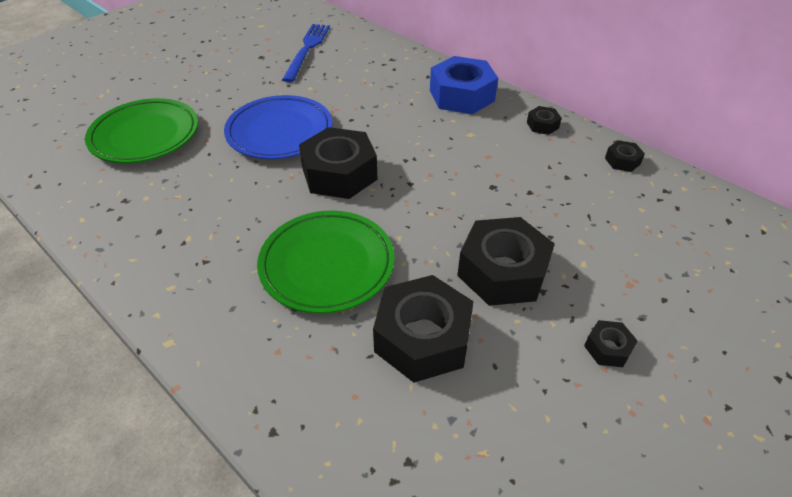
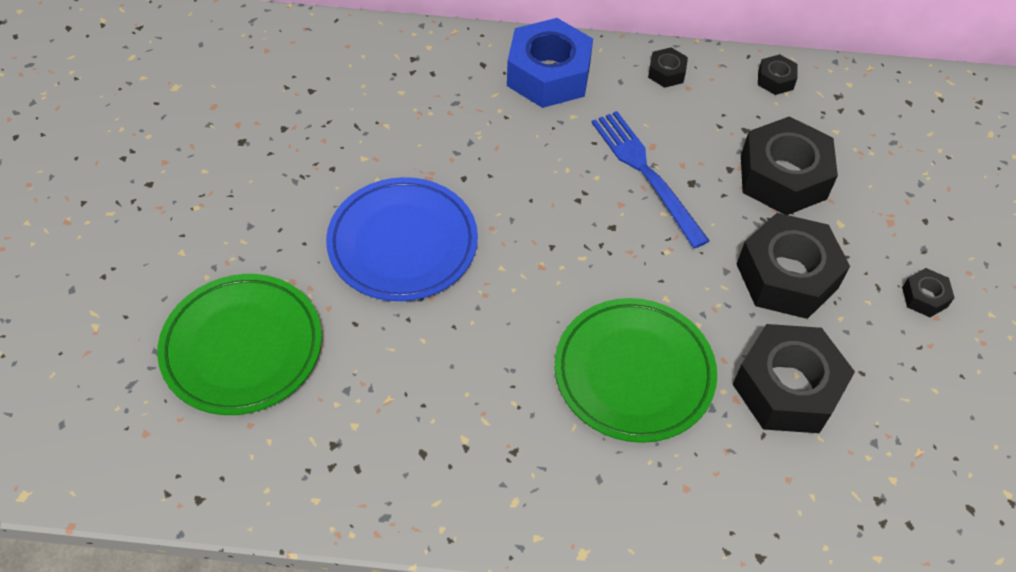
camera: 40 degrees left, 10 degrees up
(307, 50) = (290, 98): blue fork -> blue fork (646, 173)
(339, 174) = (531, 260): black nut -> black nut (783, 177)

